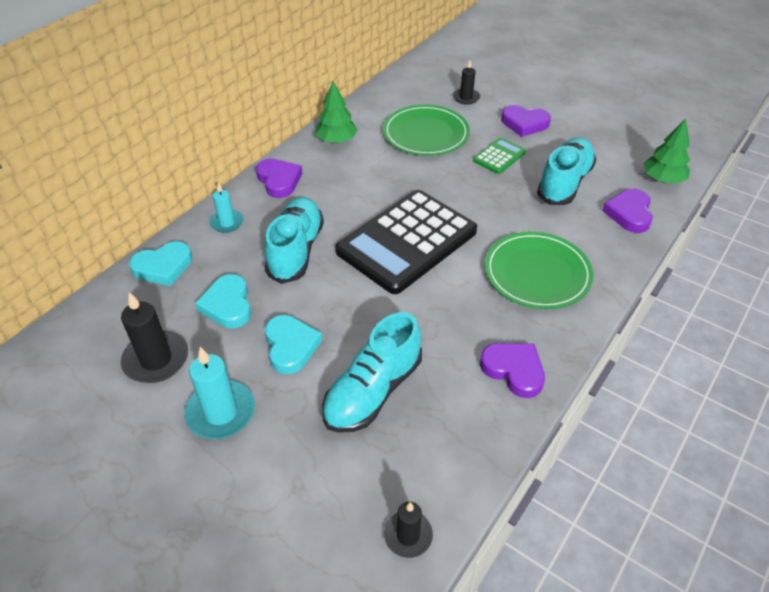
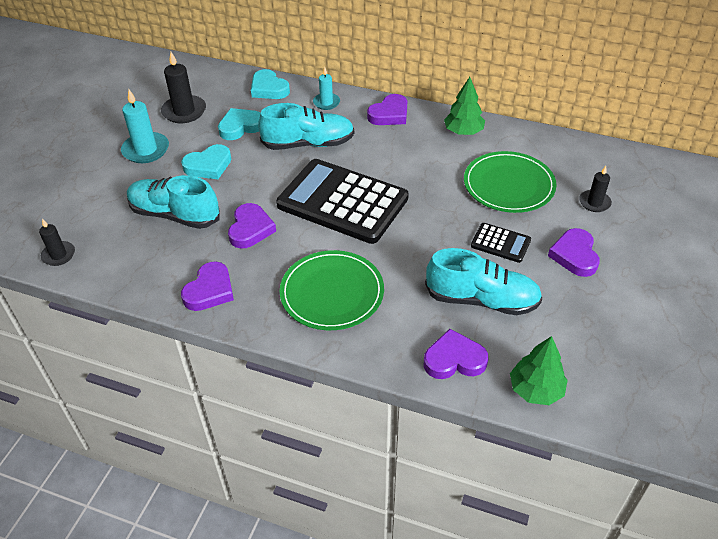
camera: 75 degrees right, 0 degrees up
(424, 322) = (250, 229): none -> purple heart
(499, 156) = (500, 243): green calculator -> black calculator

